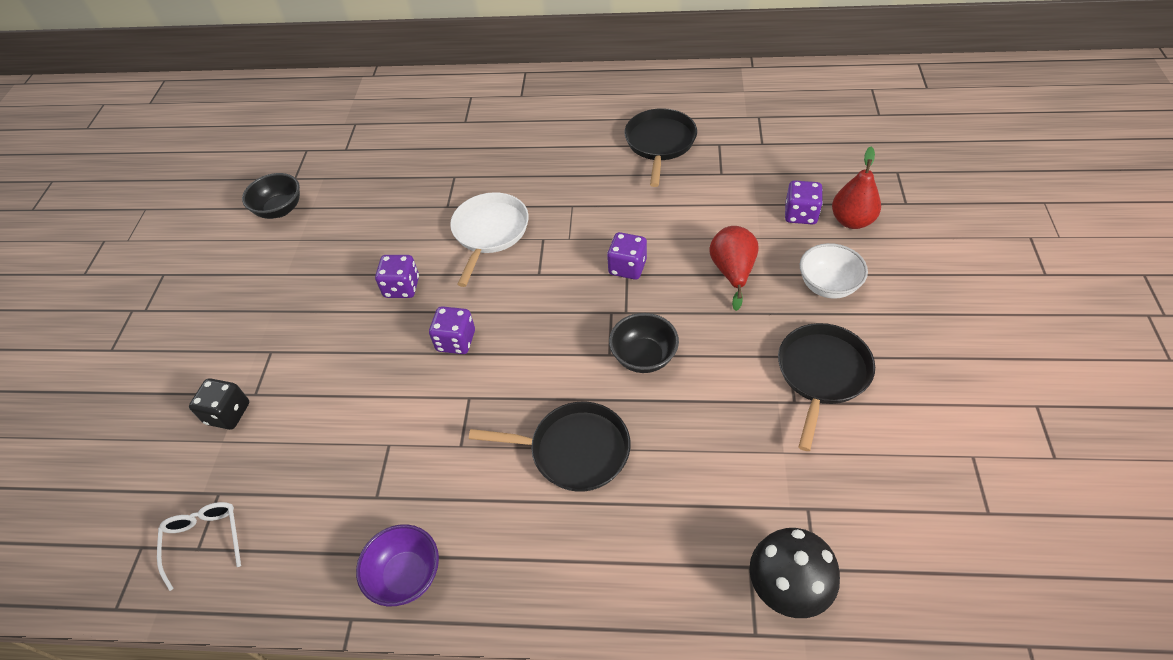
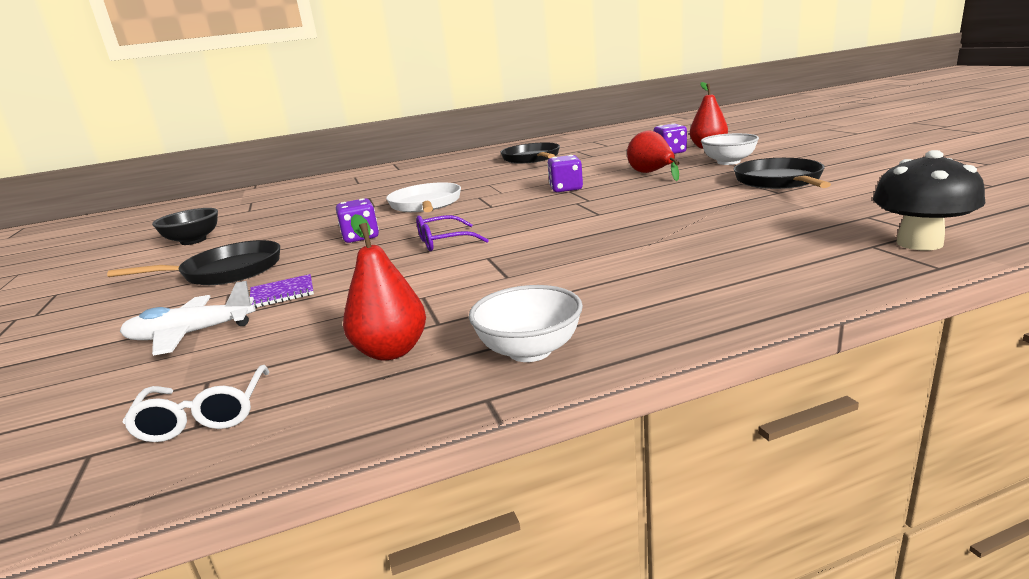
camera: 25 degrees left, 30 degrees down
(204, 540) = (204, 416): white glasses -> white glasses turned 150 degrees counterclockwise
(228, 413) = (191, 334): black dice -> white plane
(304, 376) = (282, 293): none -> purple notebook
(330, 522) = (391, 351): none -> red pear
(406, 575) = (530, 350): purple bowl -> white bowl
(456, 341) = (443, 242): purple dice -> purple glasses
(575, 450) = (627, 249): black pan -> black pan (227, 271)
(643, 357) = (630, 208): black bowl -> none

